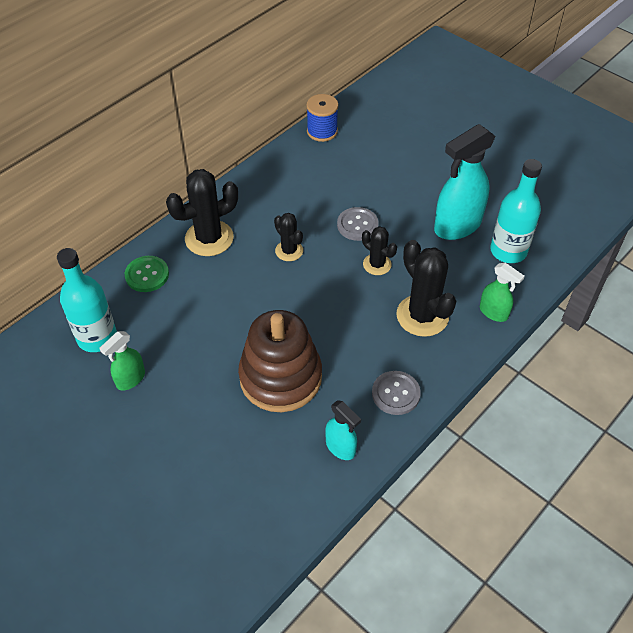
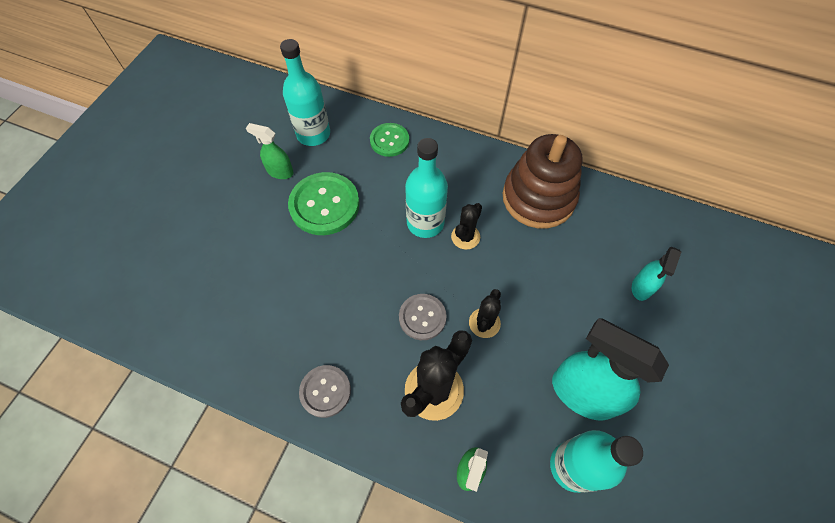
camera: 70 degrees right, 10 degrees up
(196, 349) = (324, 205): none -> green button
(209, 238) = (450, 168): black cactus -> none
(259, 275) = (425, 223): none -> turquoise bottle
(280, 377) = (314, 281): brown stacking toy -> brown stacking toy (538, 198)
(322, 131) = (645, 211): blue spool -> none
(340, 447) = (251, 358): turquoise spray bottle -> turquoise spray bottle (641, 287)
(357, 225) = (529, 287): grey button -> grey button (422, 317)

